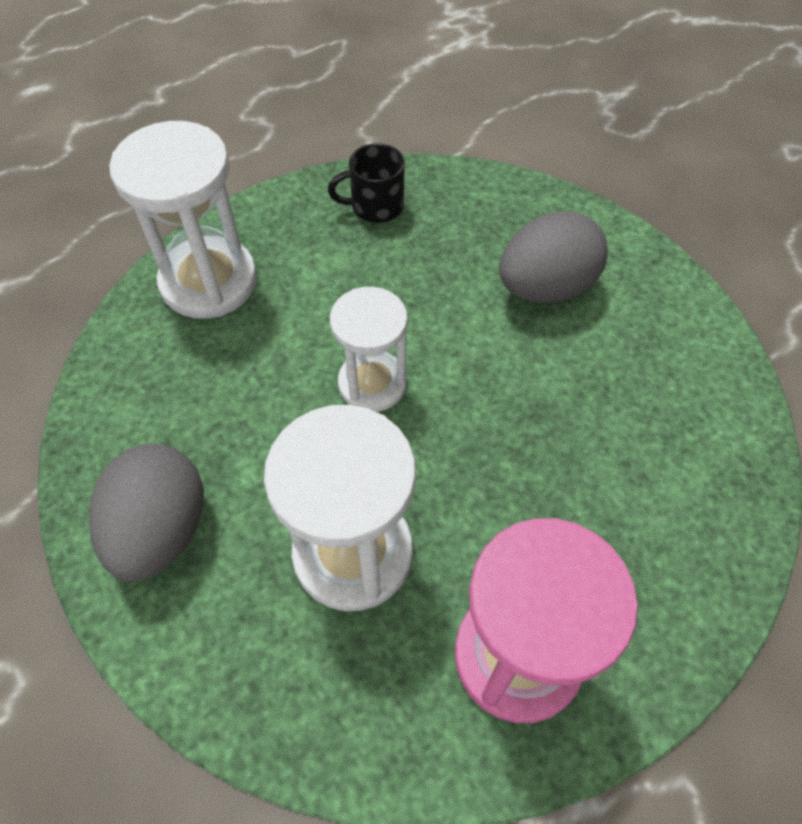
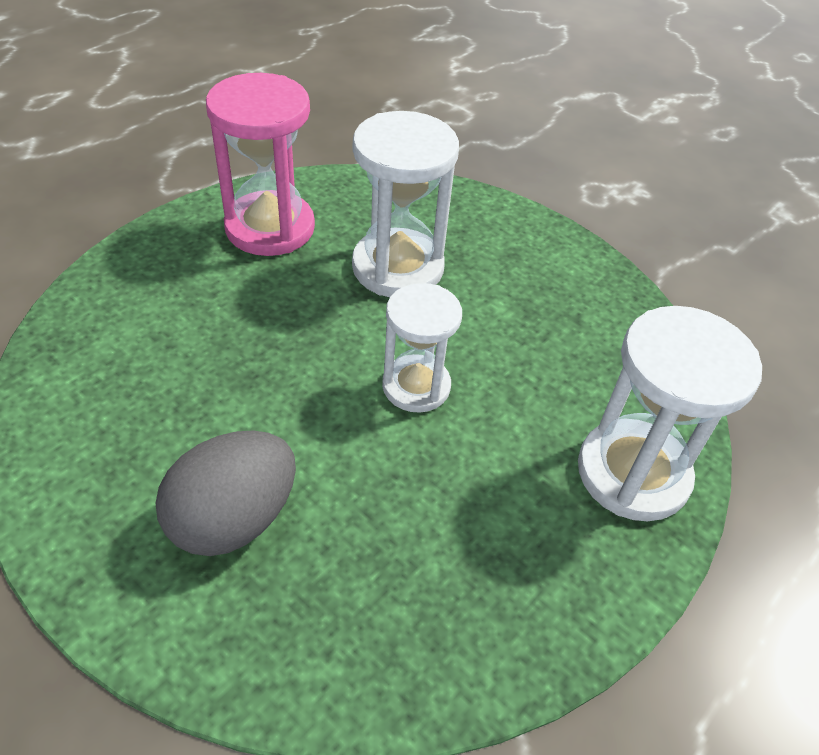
camera: 165 degrees right, 10 degrees down
(161, 530) = (546, 267): grey egg -> none
(375, 206) = (477, 618): black mug -> none

